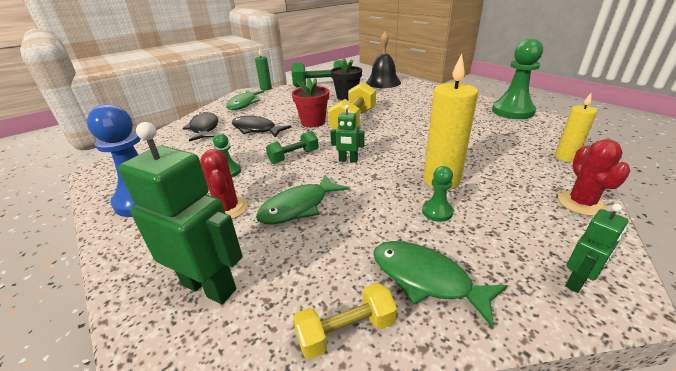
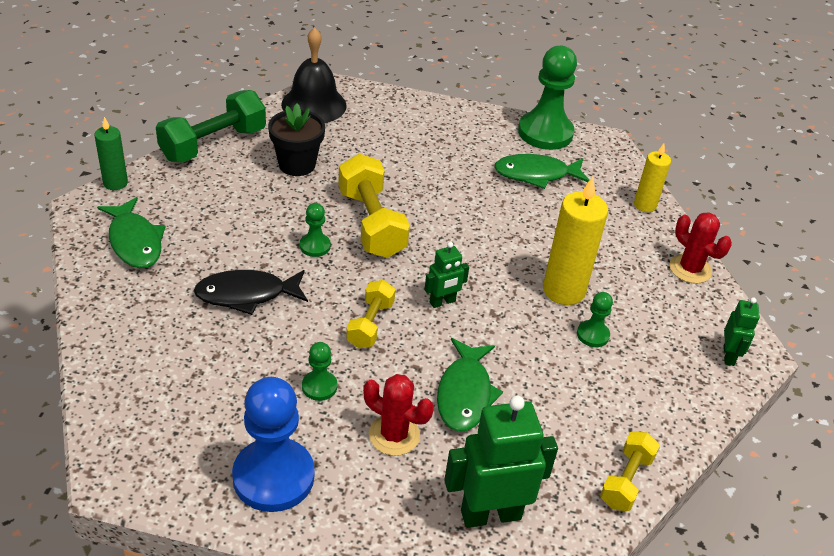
camera: 45 degrees left, 10 degrees up
(204, 128) = (154, 326): black fish -> none
(294, 157) = (370, 324): green dumbbell -> yellow dumbbell
(313, 122) = (315, 246): red flower pot -> green pawn
(426, 279) = (639, 409): green fish -> green fish (536, 174)

